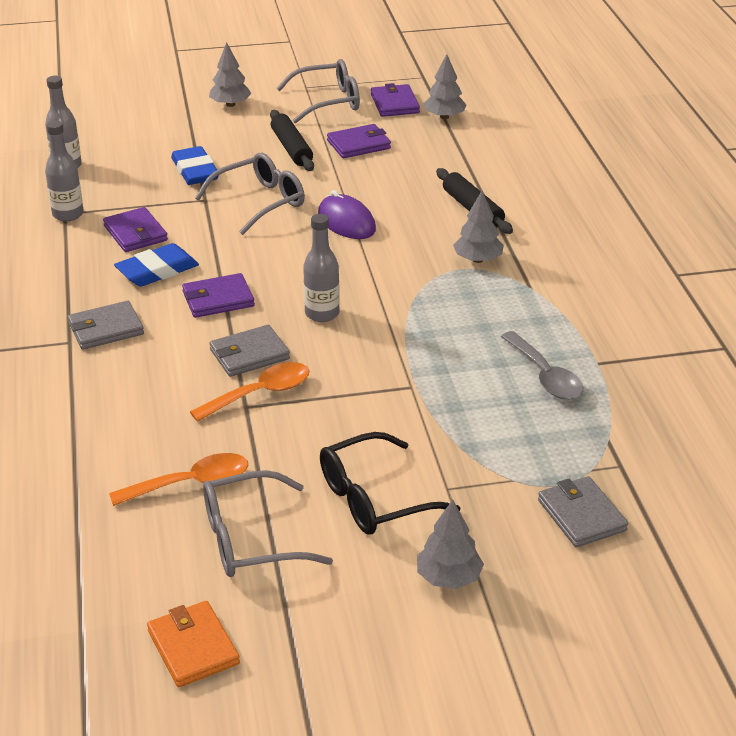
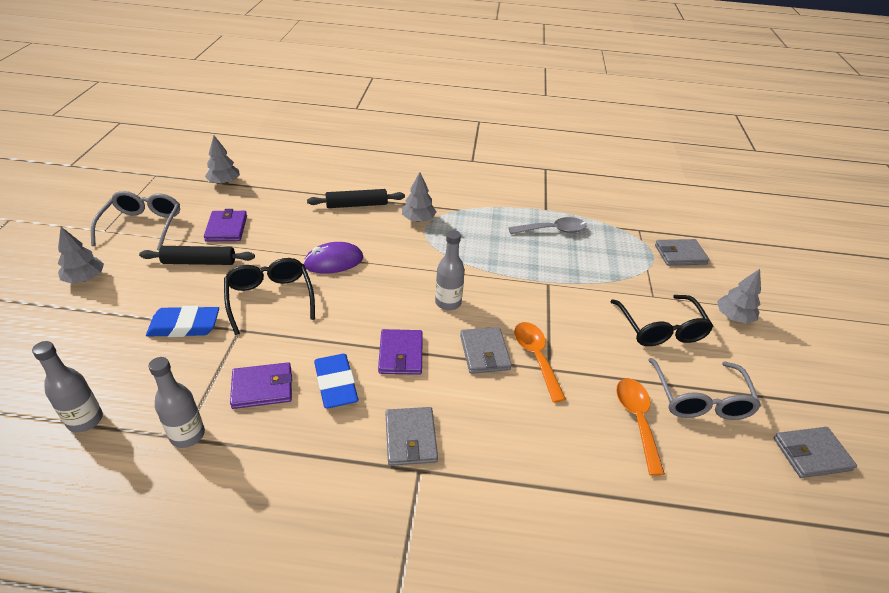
camera: 75 degrees left, 5 degrees up
(193, 647) = (811, 454): orange wallet -> grey wallet
(259, 202) = (270, 299): grey glasses -> black glasses
(395, 104) = (182, 197): purple wallet -> none

